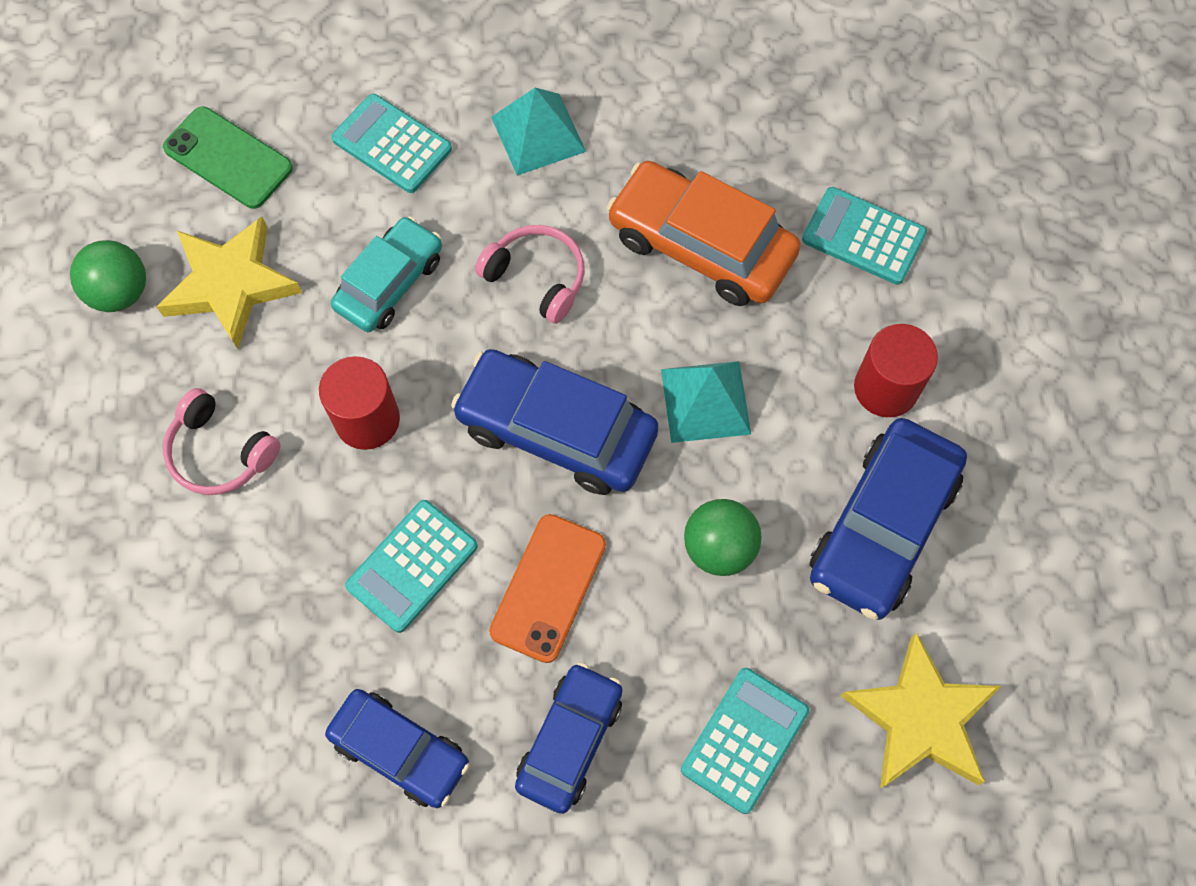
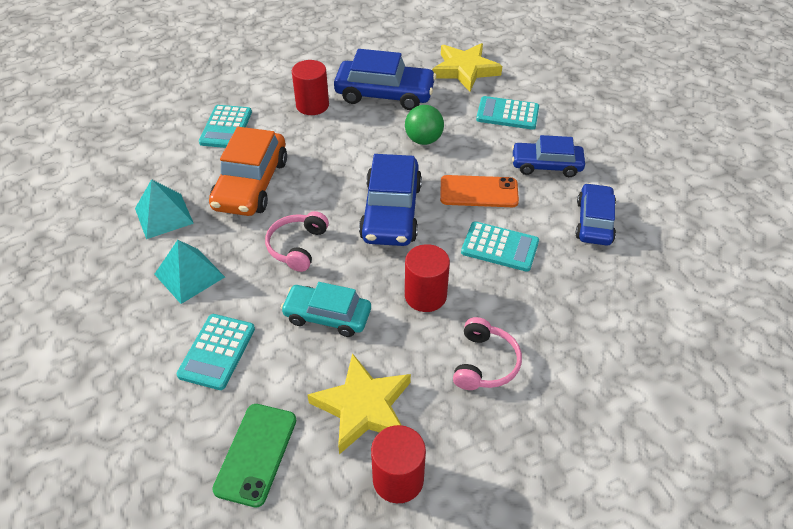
camera: 110 degrees left, 20 degrees down
(120, 292) = (398, 479): green ball -> red cylinder
(705, 401) = (347, 161): turquoise pyramid -> turquoise pyramid (164, 215)

